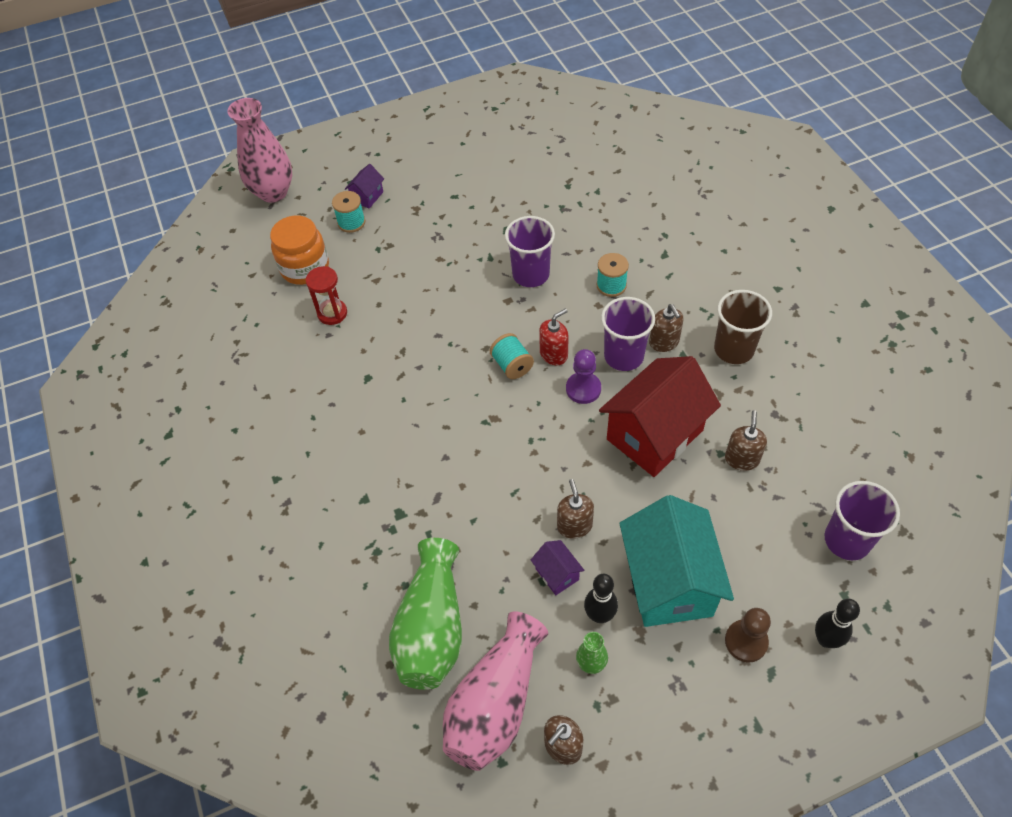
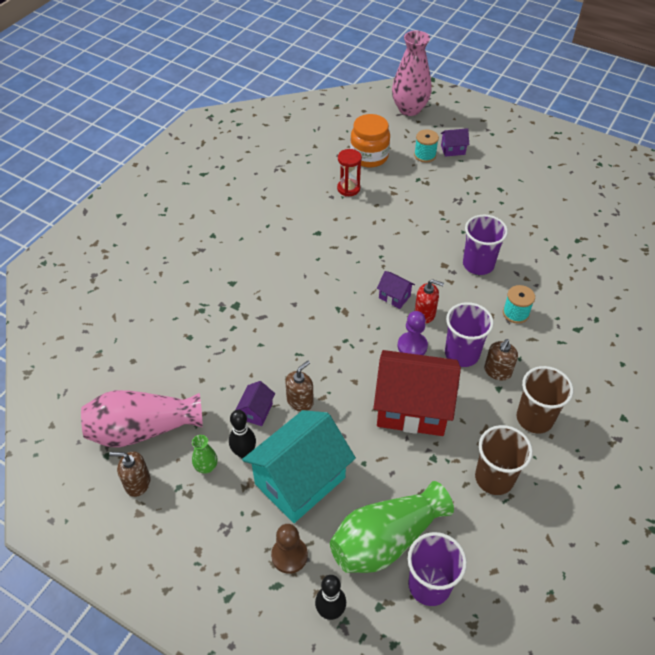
camera: 50 degrees right, 5 degrees down
(432, 628) = (171, 367): green vase -> green vase (386, 539)
(512, 365) = (394, 297): turquoise spool -> purple house
(741, 459) = (440, 474): brown soap dispenser -> none
(773, 420) = (494, 478): none -> brown cup

